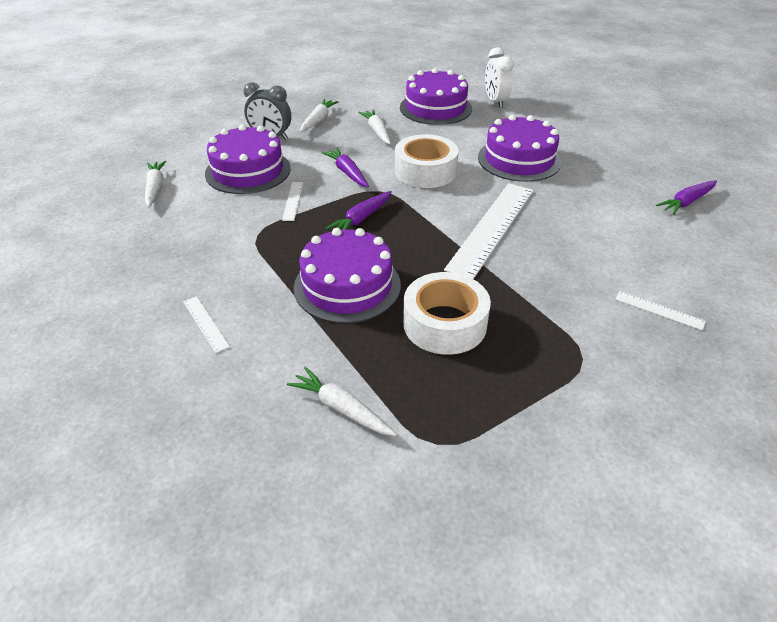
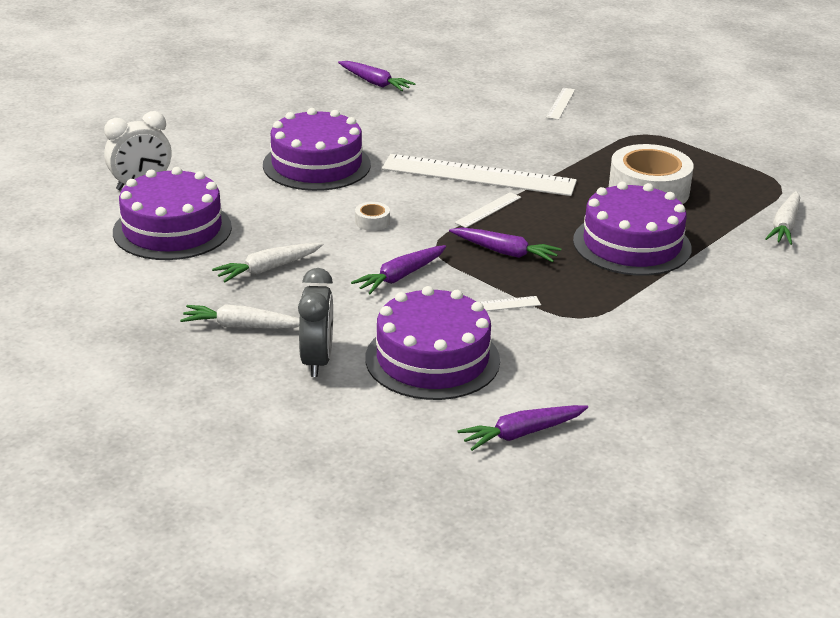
camera: 105 degrees left, 10 degrees down
(155, 188) = (522, 433): white carrot -> purple carrot
(205, 323) = (749, 314): white ruler -> white ruler (488, 210)
(425, 171) = (372, 222): white tape -> white tape, size x0.41

